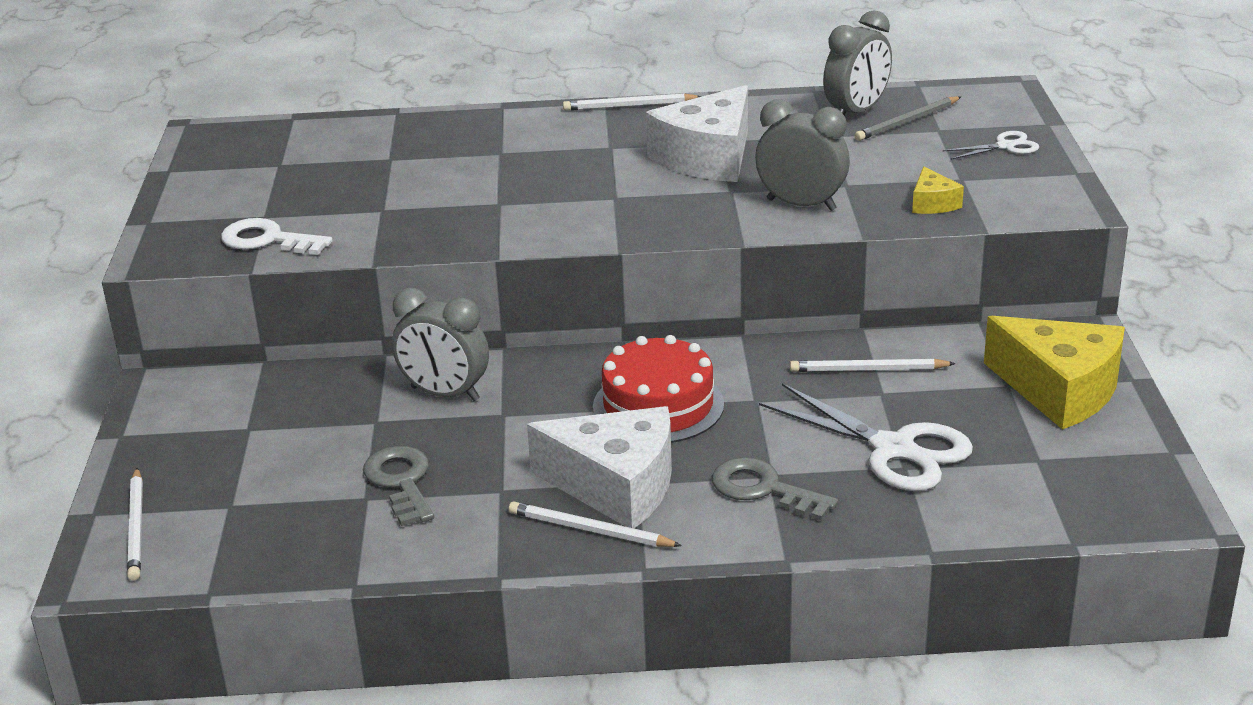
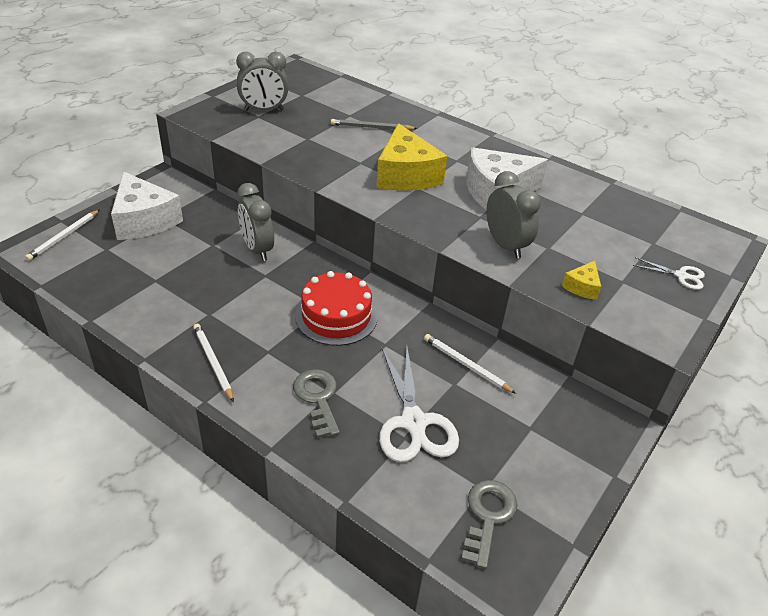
camera: 35 degrees right, 10 degrees up
(267, 240) = (241, 128): white key -> none
(401, 482) = (179, 282): grey key -> grey key (488, 516)
(616, 486) = (257, 347): white cheese -> white cheese (144, 220)
(629, 106) = (499, 143): white pencil -> none
(856, 112) = (618, 207): grey clock -> grey clock (264, 110)
(907, 122) = (640, 228): grey pencil -> grey pencil (371, 127)
(1059, 390) = (558, 452): yellow cheese -> yellow cheese (405, 175)

